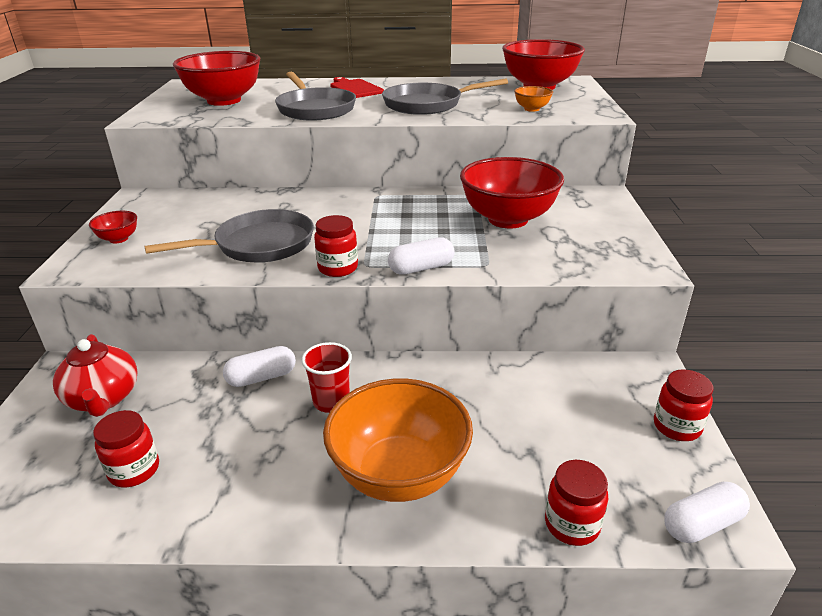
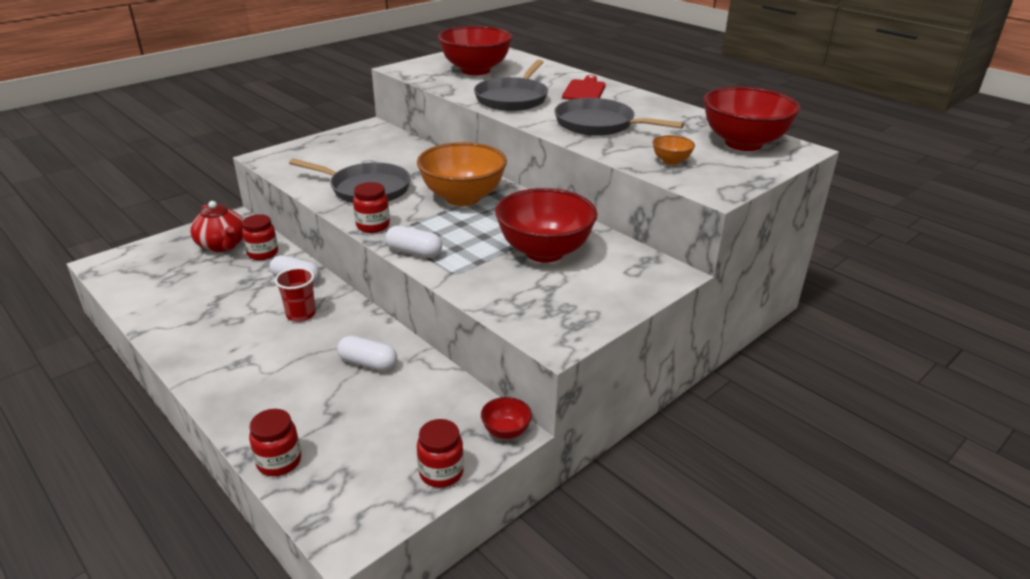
camera: 45 degrees right, 0 degrees up
(103, 399) = (222, 245): red teapot -> red teapot turned 60 degrees counterclockwise
(118, 239) = (313, 150): red bowl -> red bowl (506, 431)
(134, 470) = (179, 288): red jar -> red jar (263, 253)
(399, 474) = (260, 373): orange bowl -> orange bowl (463, 198)
(702, 524) = (336, 523): white capsule -> white capsule (368, 363)

